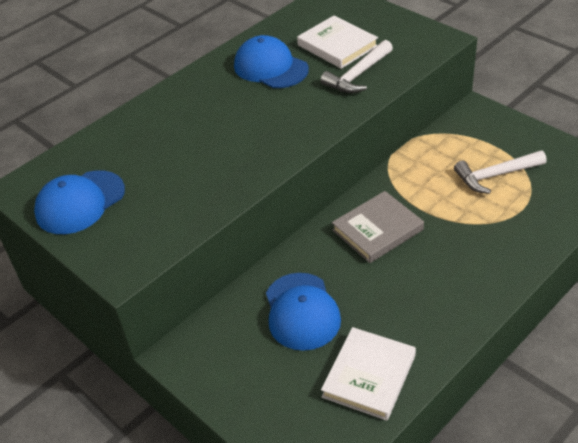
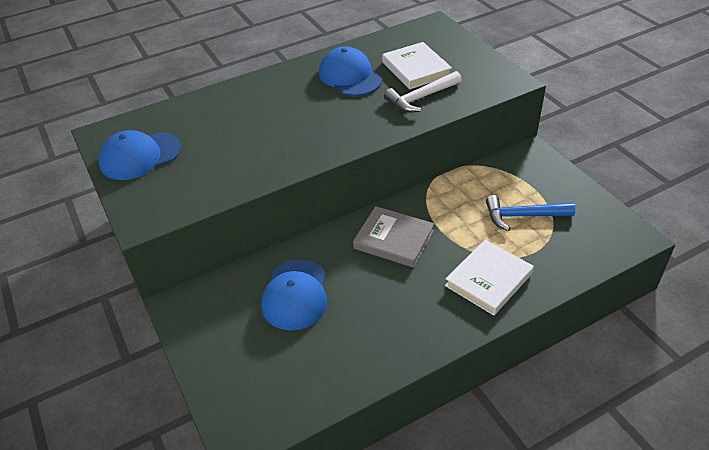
camera: 15 degrees right, 0 degrees up
(369, 376) = (325, 367): white book -> white book (488, 280)
(377, 230) = (394, 239): grey book -> grey book turned 45 degrees clockwise
(496, 175) = (523, 216): white hammer -> blue hammer

